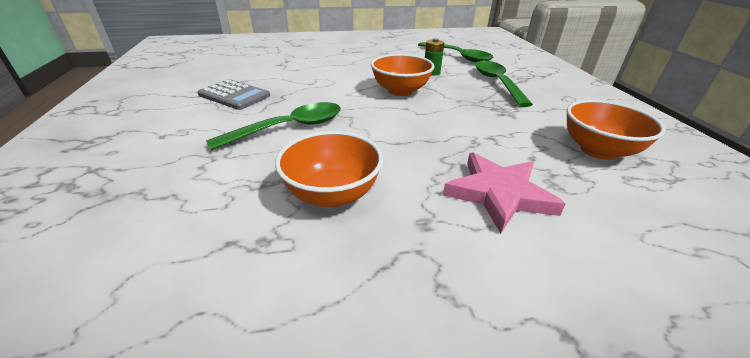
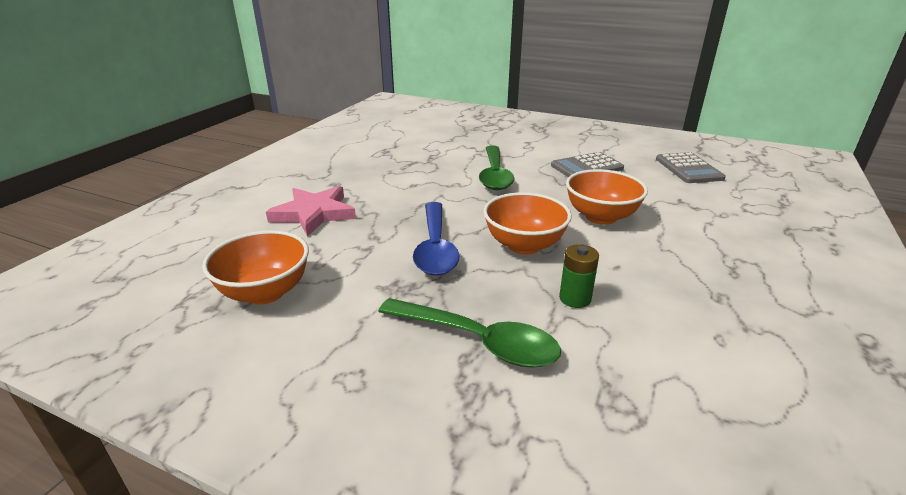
camera: 125 degrees right, 5 degrees down
(213, 66) = (688, 169): none -> grey calculator
(332, 194) = (395, 170): orange bowl -> orange bowl (601, 217)
(447, 114) = (435, 247): none -> blue spoon
(458, 56) = (653, 381): green spoon -> none

